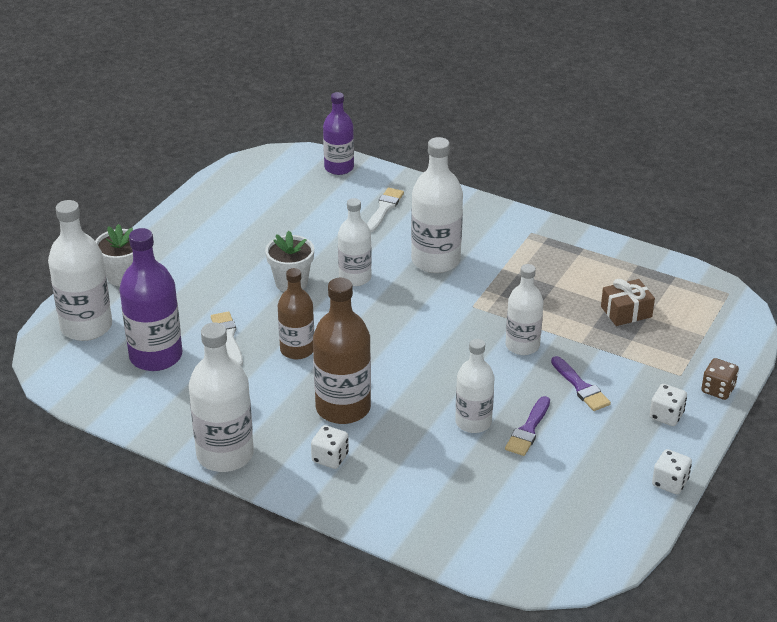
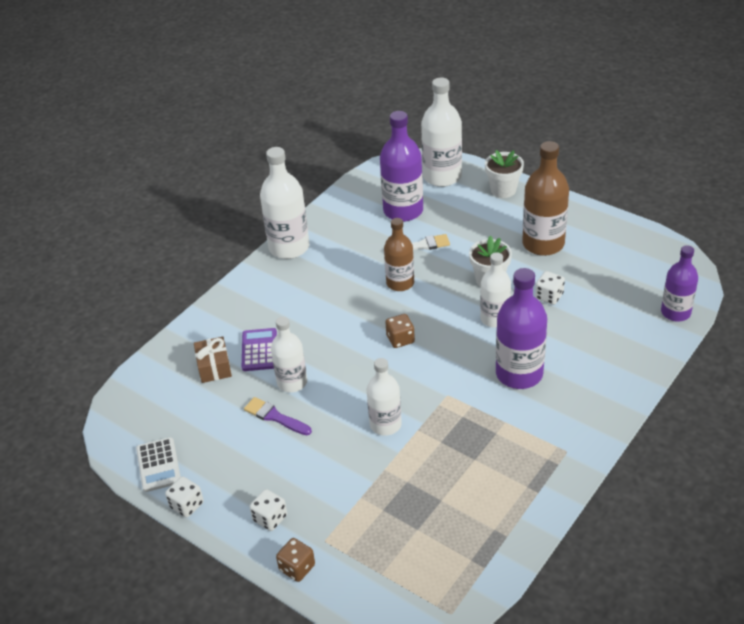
camera: 100 degrees right, 5 degrees up
(330, 458) = (272, 299): white dice -> white dice (549, 296)
(343, 408) = (325, 307): brown bottle -> brown bottle (543, 244)
(384, 208) = (605, 342): white brush -> none
(393, 343) = (400, 339): none -> brown dice
(424, 457) = (259, 350): none -> purple calculator
(435, 260) = (519, 373): white bottle -> purple bottle
(581, 387) = (321, 460): purple brush -> none
(622, 517) = (158, 465): none -> white calculator
(626, 312) = (427, 512): brown gift -> brown gift (214, 367)

